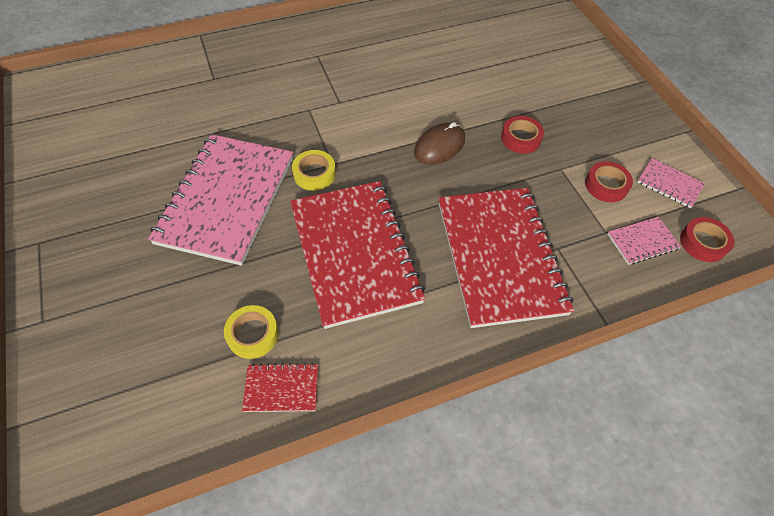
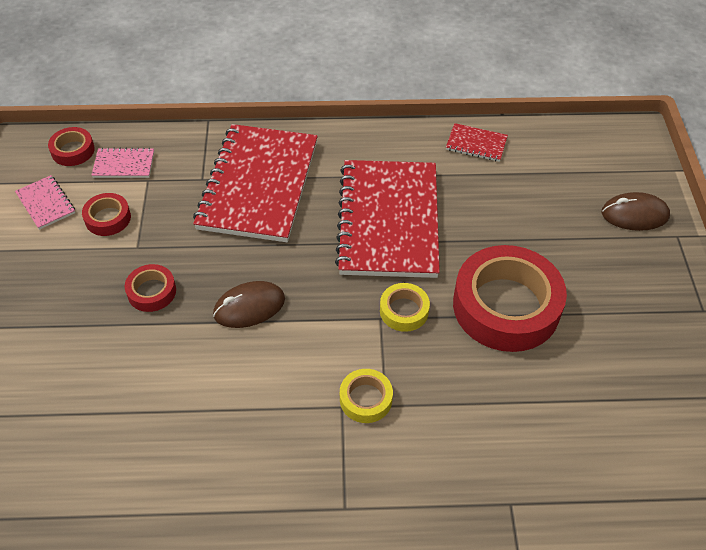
camera: 160 degrees left, 5 degrees down
(87, 336) = (634, 214): none -> brown mouse
(226, 199) = (506, 306): pink notebook -> red tape
(253, 334) = (493, 182): yellow tape -> yellow tape (365, 399)

